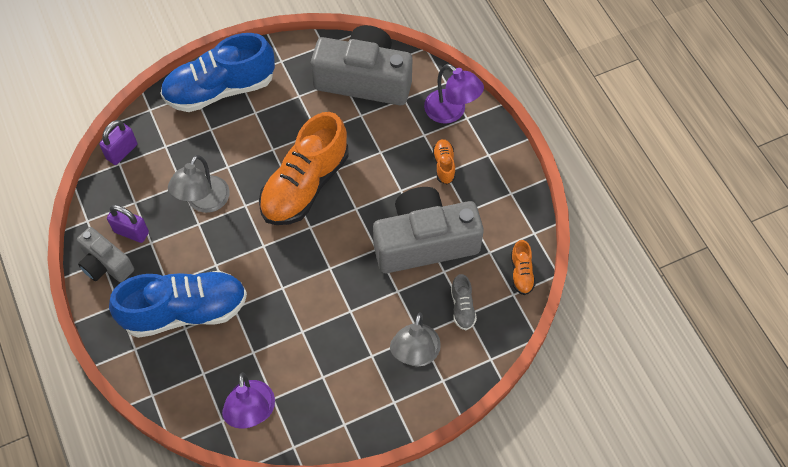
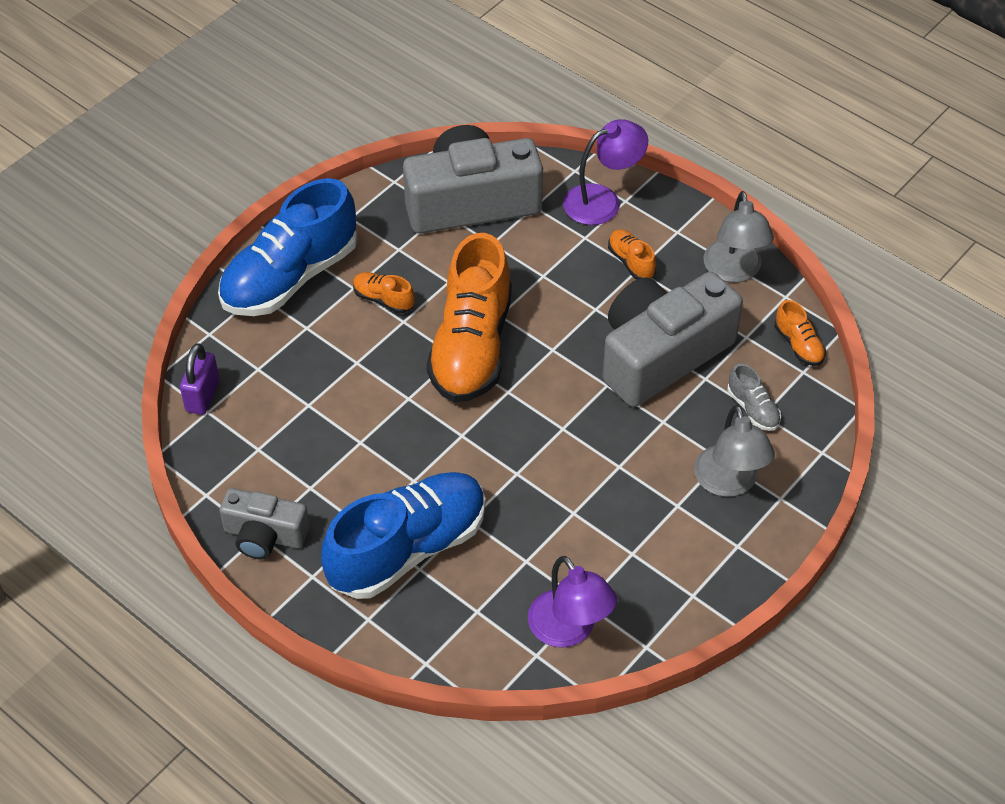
camera: 25 degrees left, 10 degrees down
(131, 232) = (276, 485): purple padlock -> none
(204, 202) = (352, 414): grey lamp -> grey lamp (734, 271)
(269, 128) = (383, 299): none -> orange shoe
(451, 112) = (602, 200): purple lamp -> purple lamp turned 45 degrees counterclockwise

